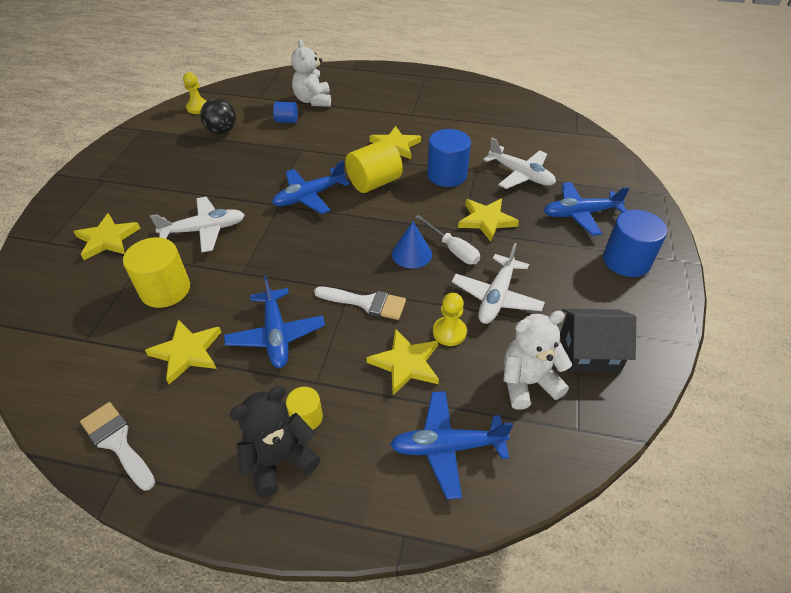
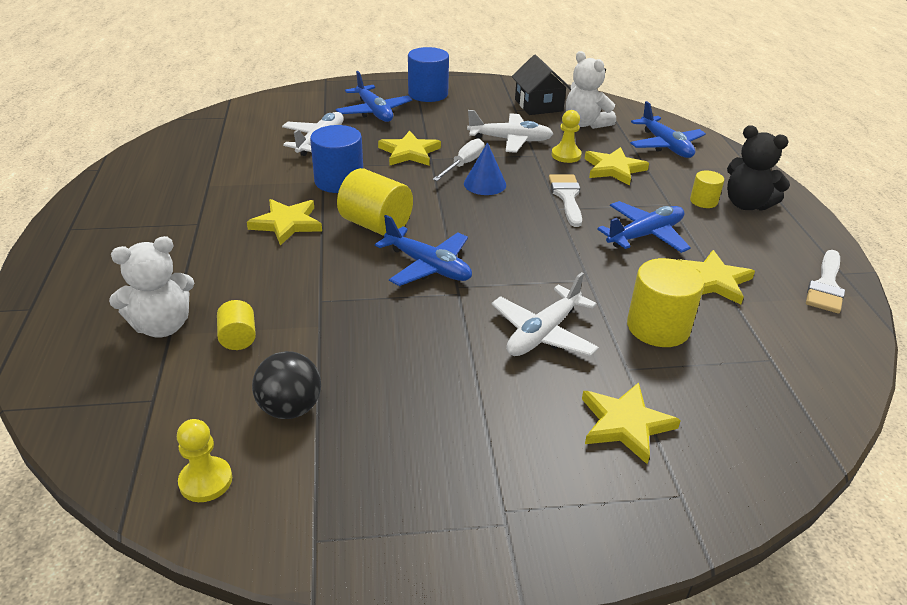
camera: 110 degrees left, 10 degrees down
(205, 230) = (543, 333): white plane -> white plane turned 105 degrees counterclockwise
(286, 121) = (238, 338): blue cylinder -> yellow cylinder

